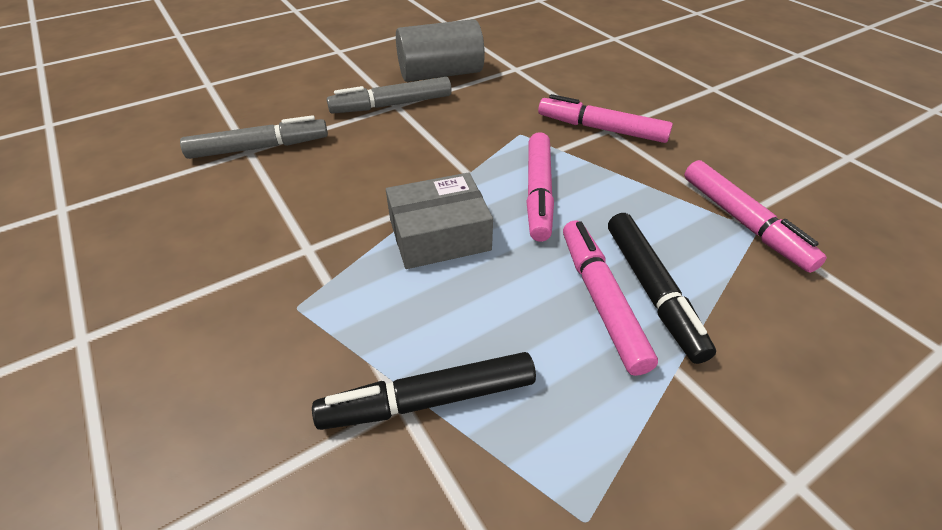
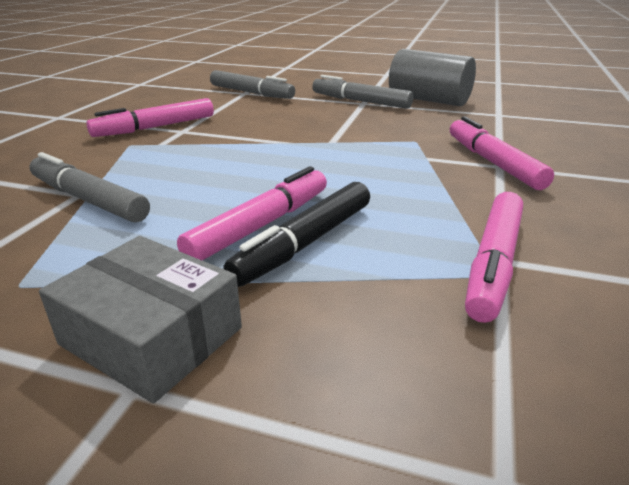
camera: 50 degrees right, 15 degrees down
(429, 400) = (88, 200): black marker -> grey marker
(439, 235) = (249, 154): grey box -> grey box (152, 336)
(538, 192) = (354, 167): pink marker -> pink marker (156, 127)

